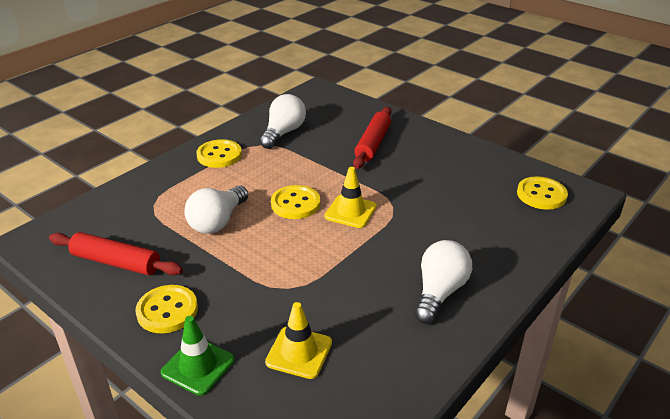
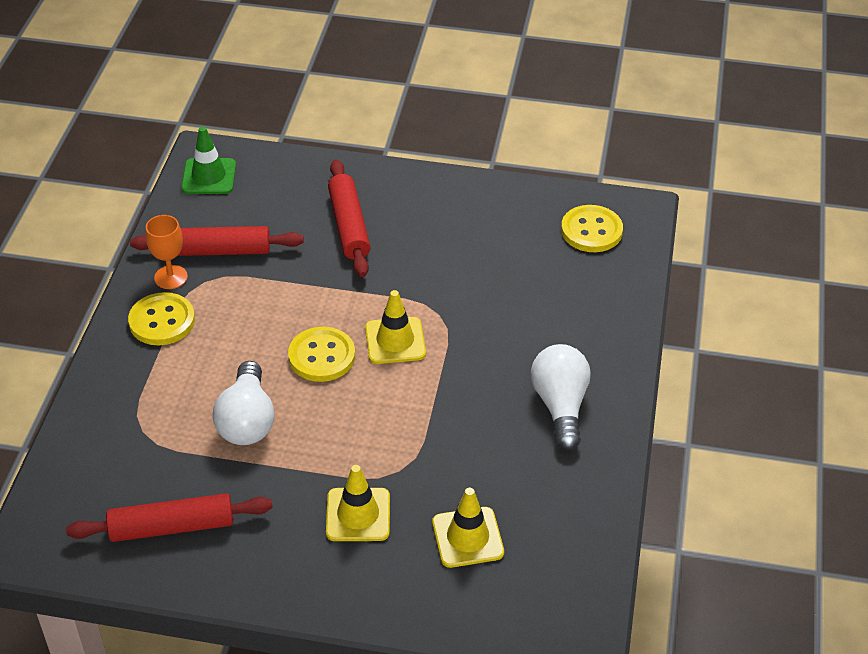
camera: 30 degrees left, 10 degrees up
(167, 311) = (289, 556): yellow button -> none
(198, 366) = (377, 600): green traffic cone -> green traffic cone (209, 176)
(235, 304) = (358, 515): none -> yellow traffic cone
(245, 137) = (171, 277): none -> orange goblet
(283, 133) = (218, 251): white light bulb -> red rolling pin

